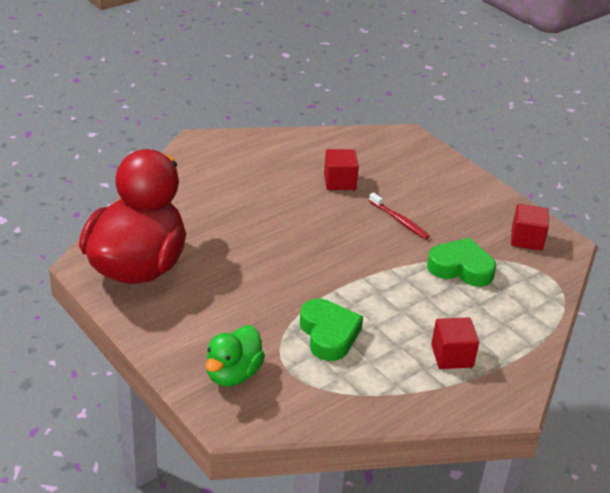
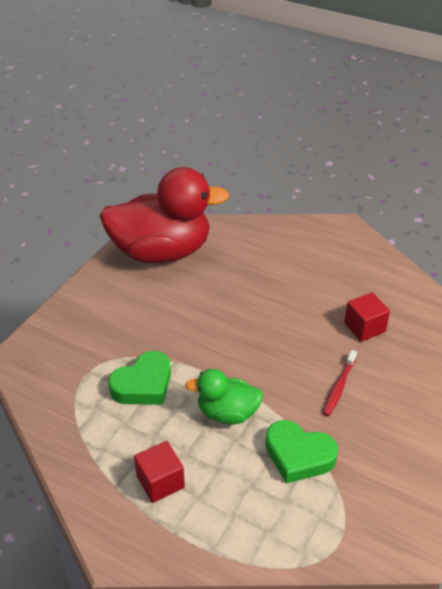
camera: 70 degrees right, 5 degrees up
(233, 374) = (67, 343): green duck -> green duck (227, 413)
(461, 268) = (298, 455): green heart -> green heart turned 120 degrees clockwise
(526, 239) = (391, 503): red cube -> none

